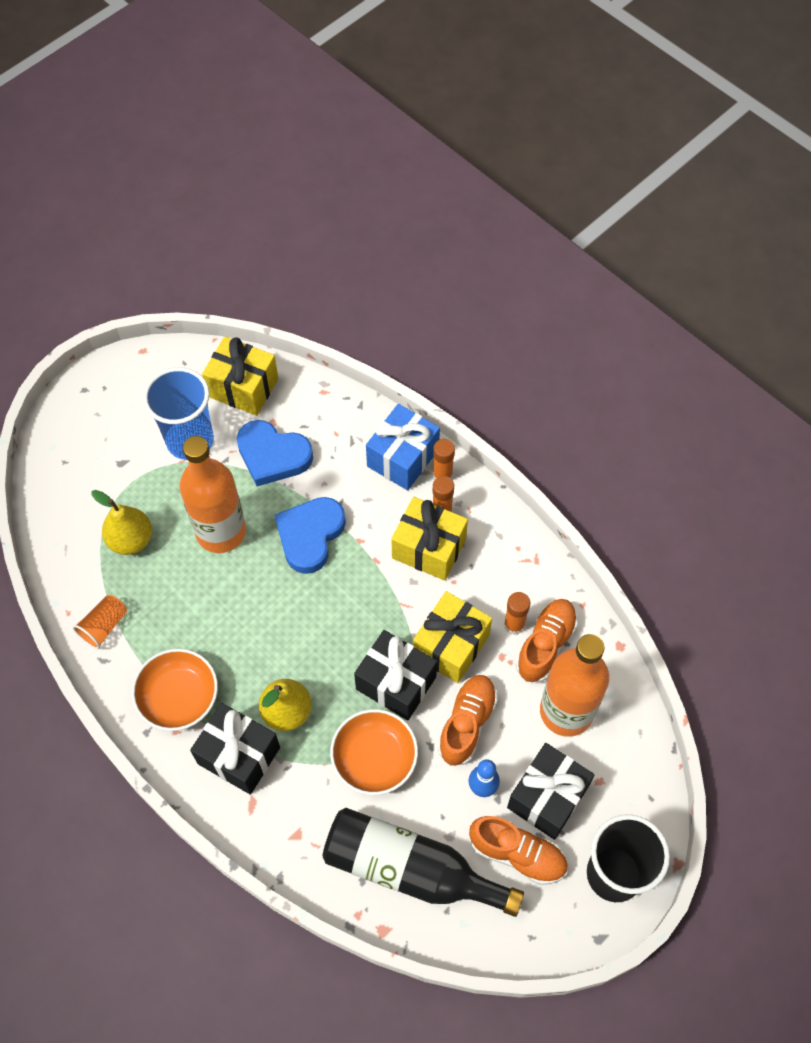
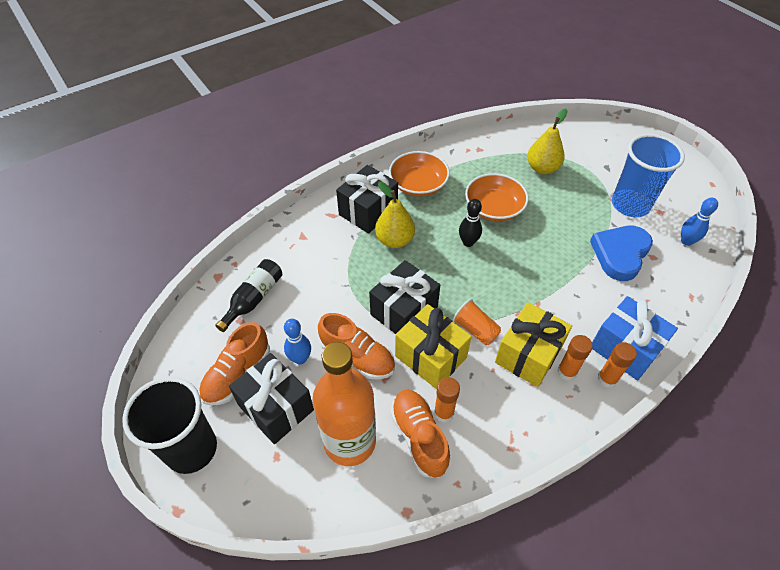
camera: 100 degrees right, 10 degrees down
(104, 626) = (476, 152): orange cup -> orange cup (475, 330)
(221, 531) = (548, 216): orange bottle -> none
(243, 388) = (686, 241): yellow gift -> blue bowling pin
(278, 622) = (468, 242): none -> black bowling pin
(310, 535) = (543, 270): blue heart -> none
(374, 758) = (345, 288): orange bowl -> orange bowl (494, 208)
(410, 869) = (254, 298): black bottle -> black bottle, size x0.56
(545, 645) = (419, 437): orange shoe -> orange shoe turned 150 degrees counterclockwise

